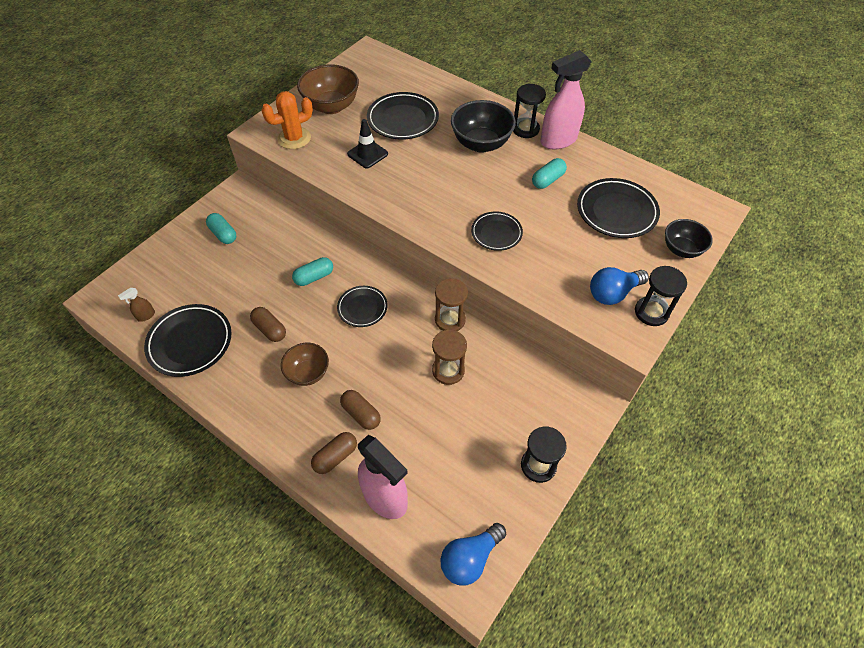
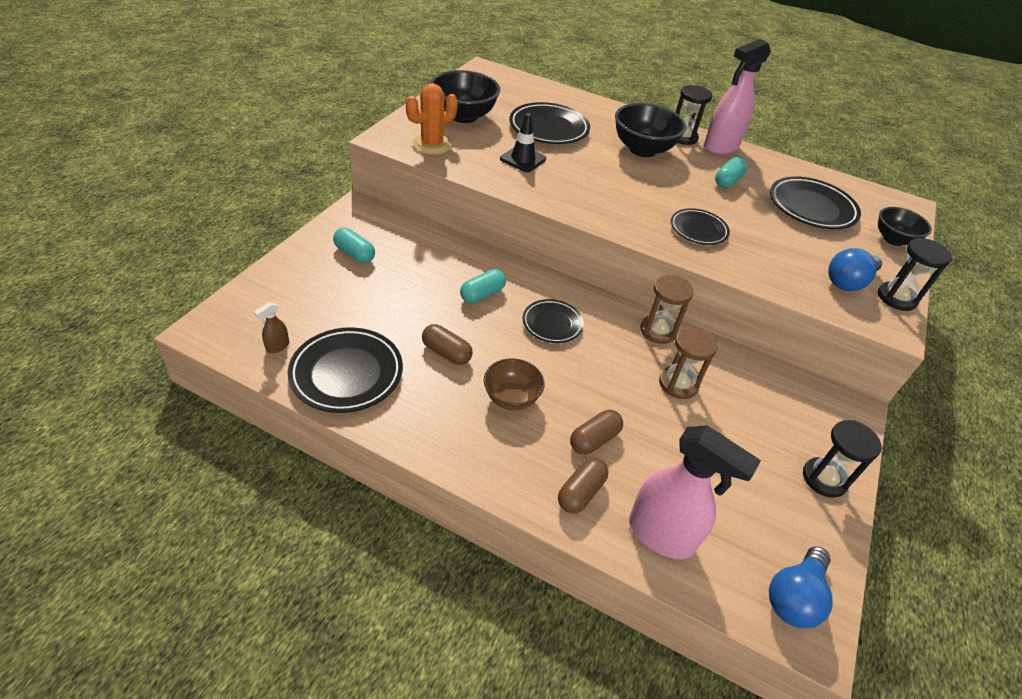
camera: 15 degrees left, 10 degrees down
(331, 106) = (463, 116): brown bowl -> black bowl
(361, 414) = (594, 439): brown capsule -> brown capsule turned 75 degrees counterclockwise

